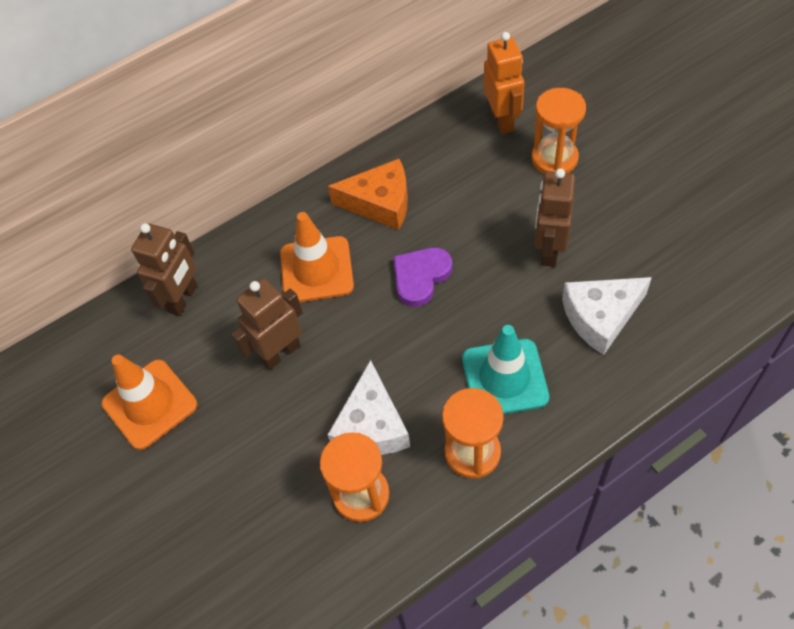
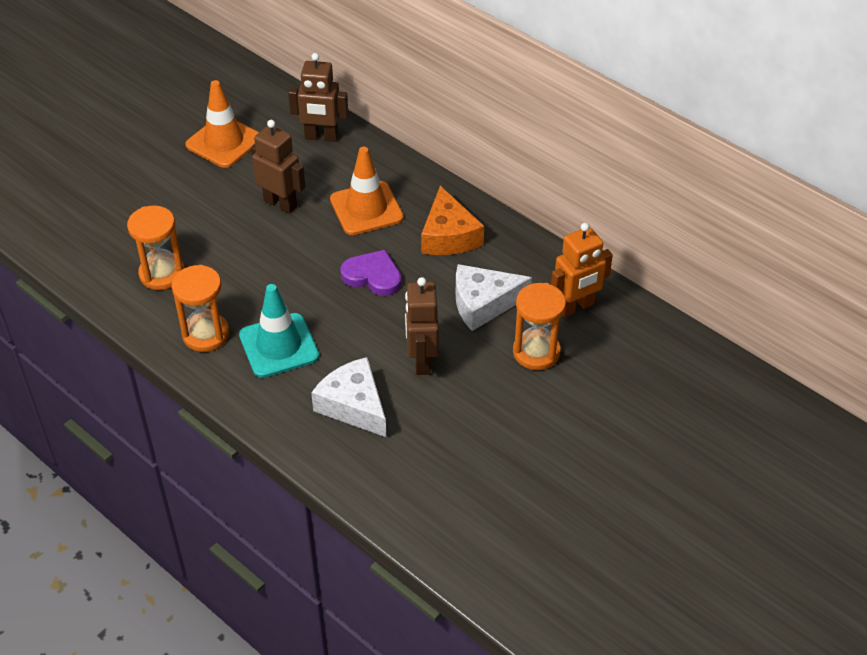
camera: 70 degrees right, 10 degrees down
(371, 425) = (222, 269): white cheese -> white cheese (483, 303)
(549, 250) = (421, 360): brown robot -> brown robot turned 90 degrees counterclockwise

